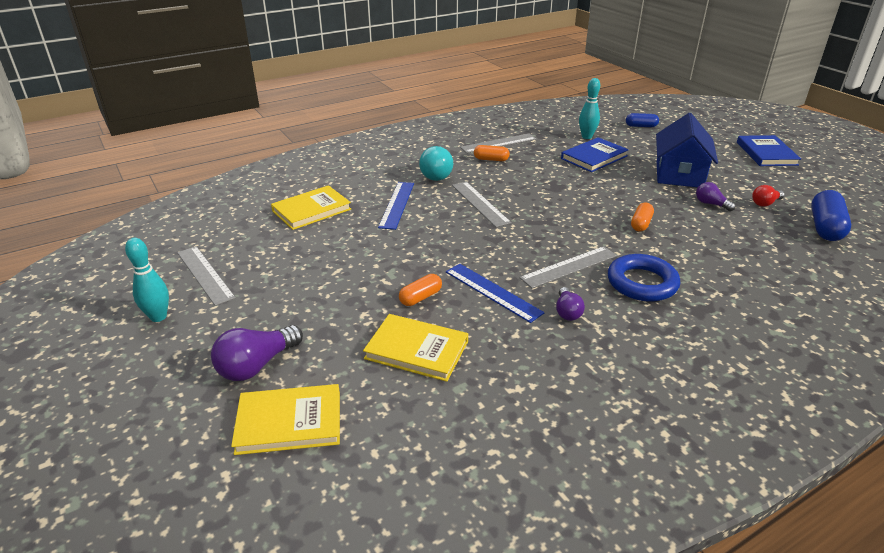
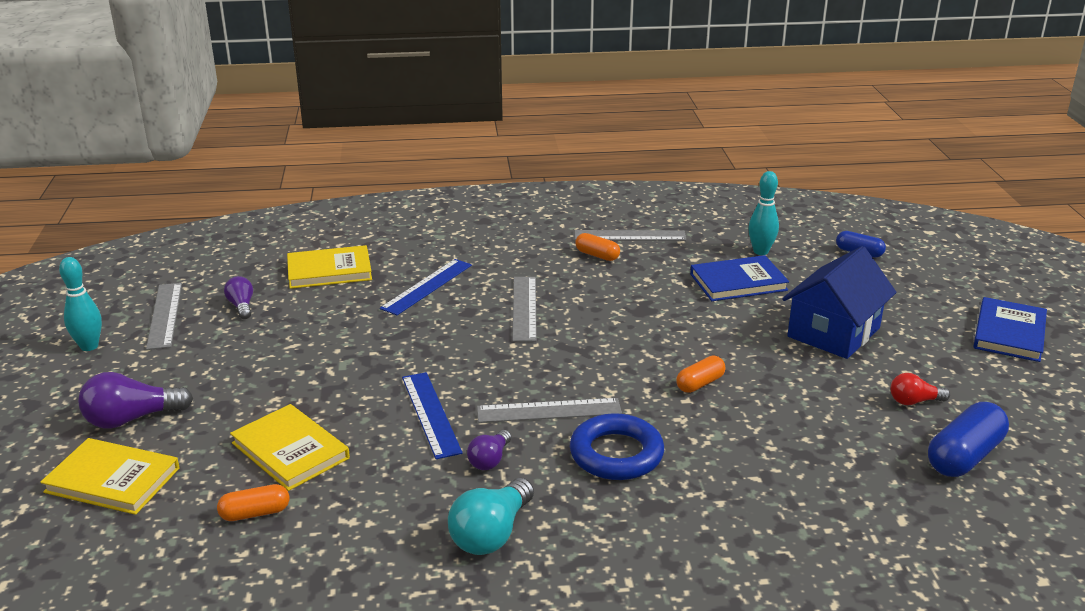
camera: 25 degrees right, 5 degrees down
(420, 297) = (348, 398): orange capsule -> orange capsule (255, 513)
(437, 174) = (511, 259): turquoise light bulb -> turquoise light bulb (491, 534)
(711, 204) = (830, 383): purple light bulb -> purple light bulb (241, 306)

